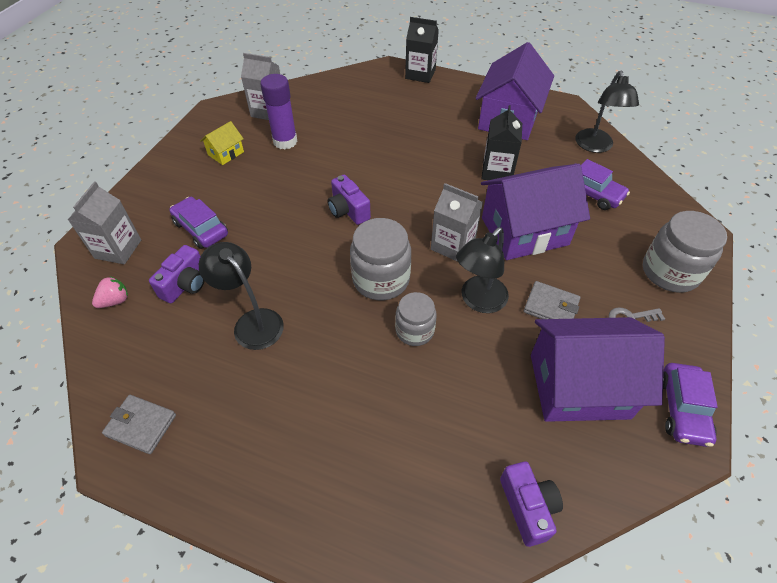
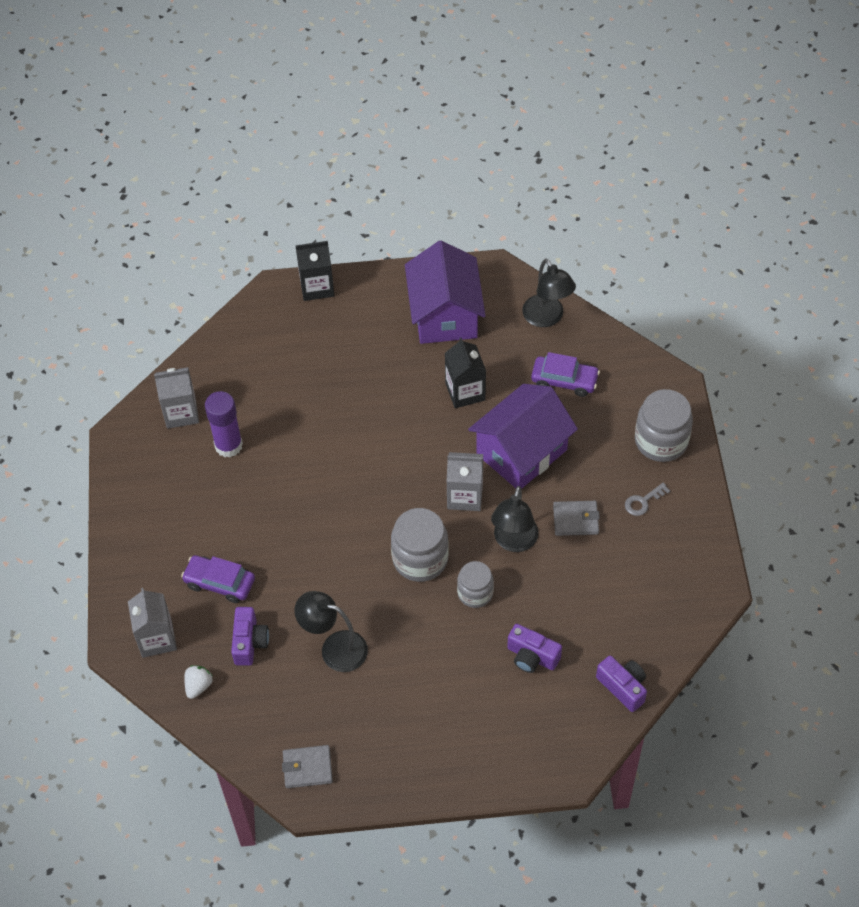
camera: 25 degrees left, 5 degrees up
(115, 301) = (198, 686): pink strawberry -> white strawberry
(226, 153) = (176, 487): yellow house -> none
(348, 210) = (347, 500): purple camera -> purple camera (532, 656)
(579, 386) = (624, 580): purple house -> none
(682, 409) = (705, 564): purple car -> none

